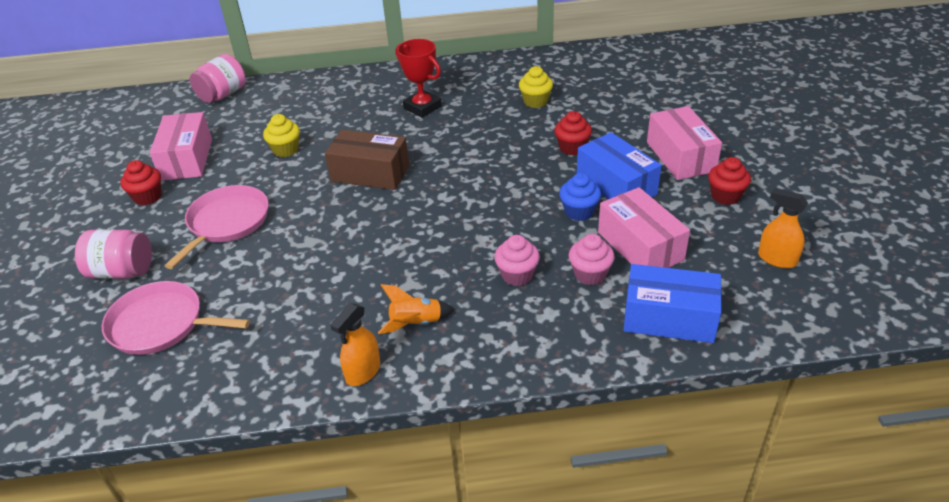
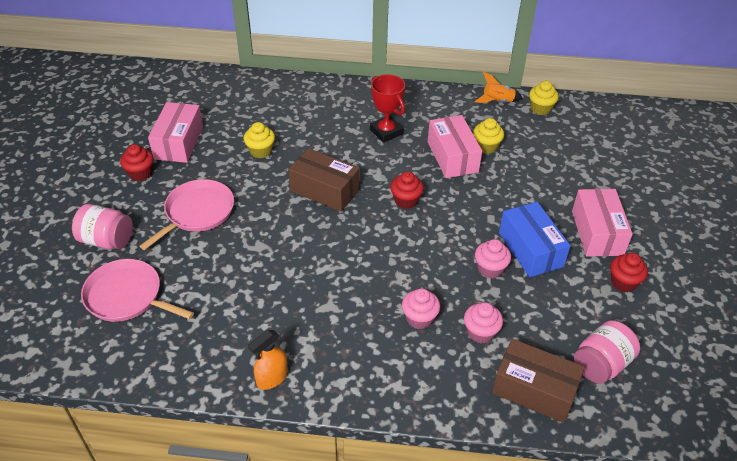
camera: 10 degrees right, 5 degrees up
(222, 95) = (221, 83): pink jar -> pink jar (601, 364)
(416, 323) = (324, 344): orange rocket -> orange rocket (497, 101)
(572, 148) = (504, 202): red cupcake -> red cupcake (406, 201)
(579, 212) = (490, 269): blue cupcake -> pink cupcake
(580, 58) = (540, 109): none -> yellow cupcake
(640, 246) = (532, 315): pink box -> pink box (452, 157)
(669, 318) = (534, 390): blue box -> brown box
(777, 259) = (647, 356): orange spray bottle -> none

